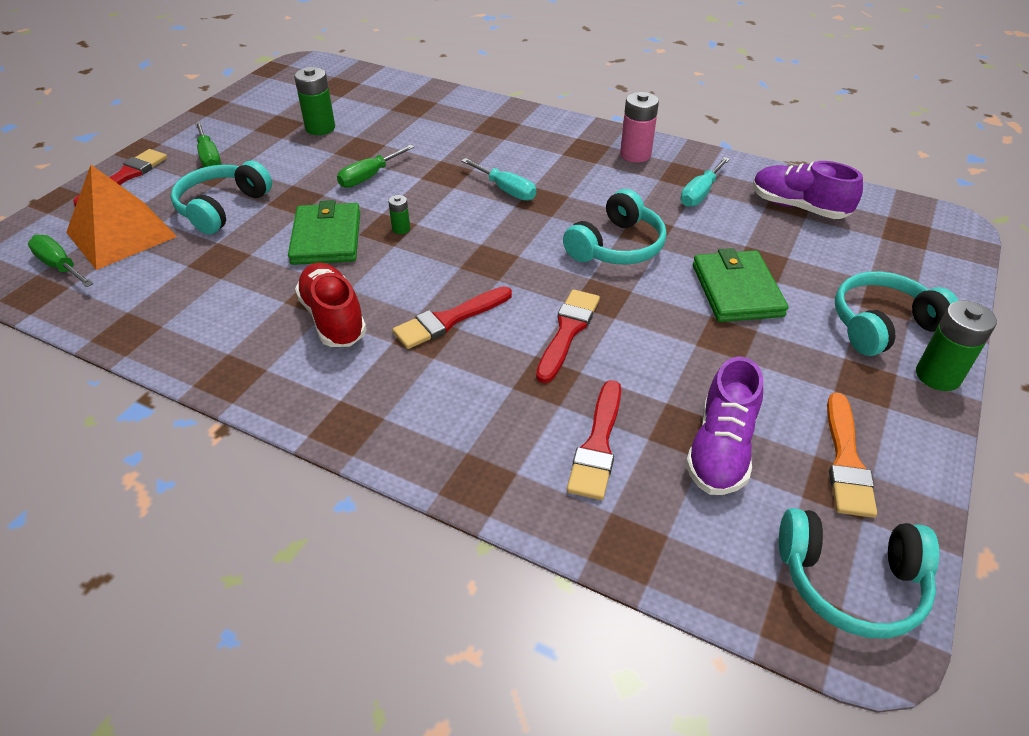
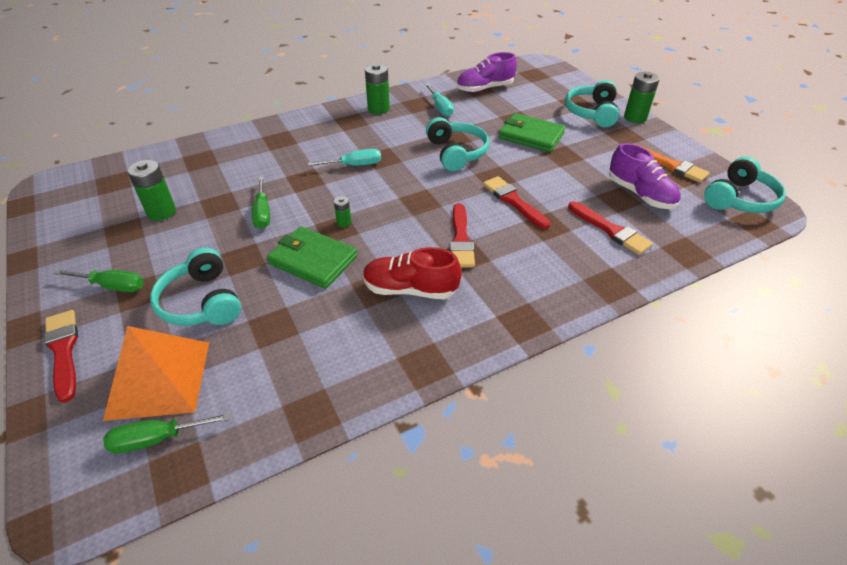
camera: 55 degrees left, 0 degrees up
(635, 154) = (378, 109): pink battery -> green battery

